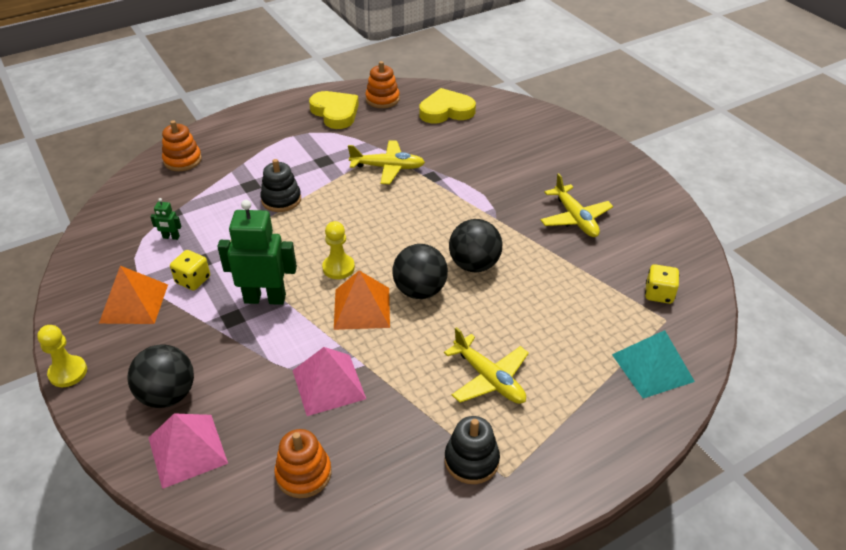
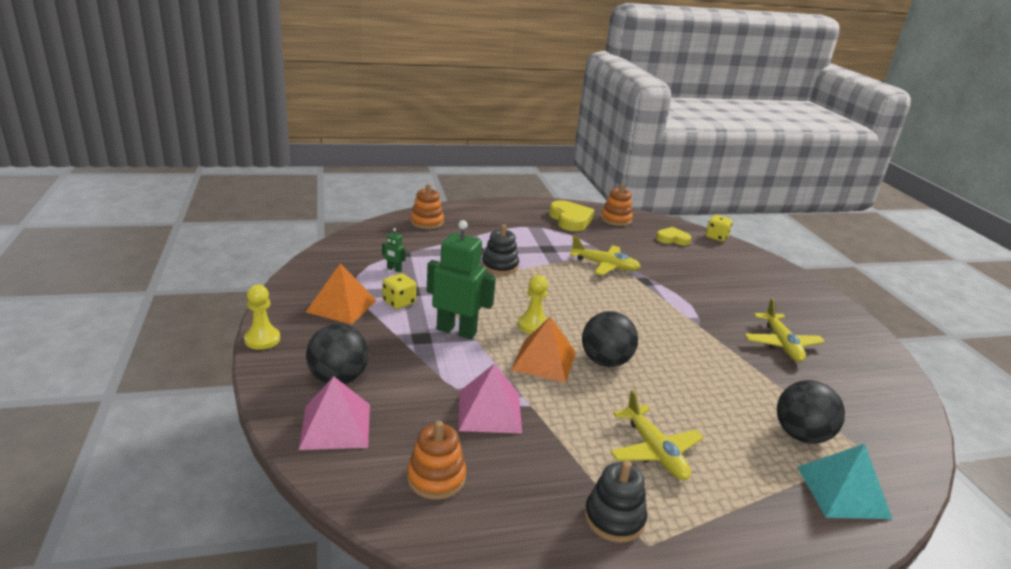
camera: 15 degrees right, 15 degrees down
(446, 111) = (672, 239): yellow heart -> yellow heart, size x0.63
(474, 265) = (666, 355): black ball -> black ball (801, 435)
(659, 294) = (862, 428): yellow dice -> yellow dice (716, 237)

